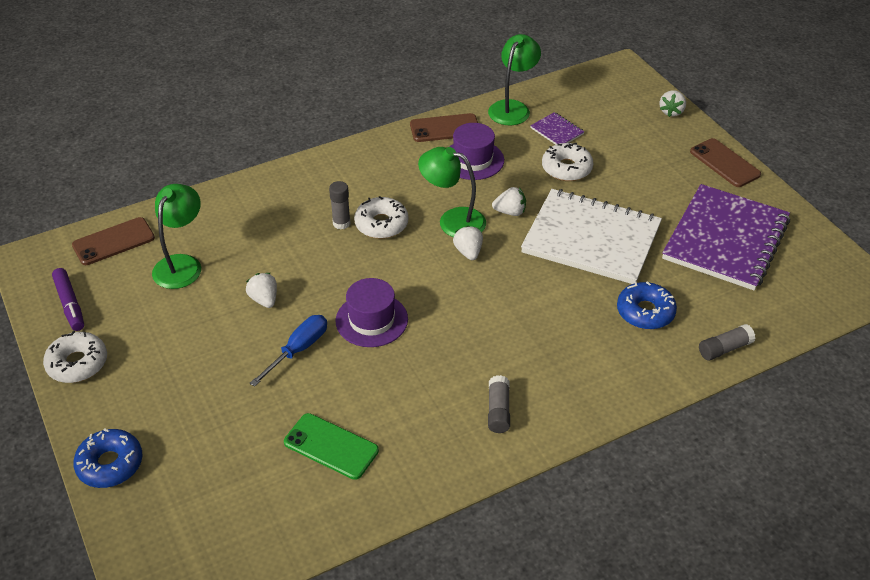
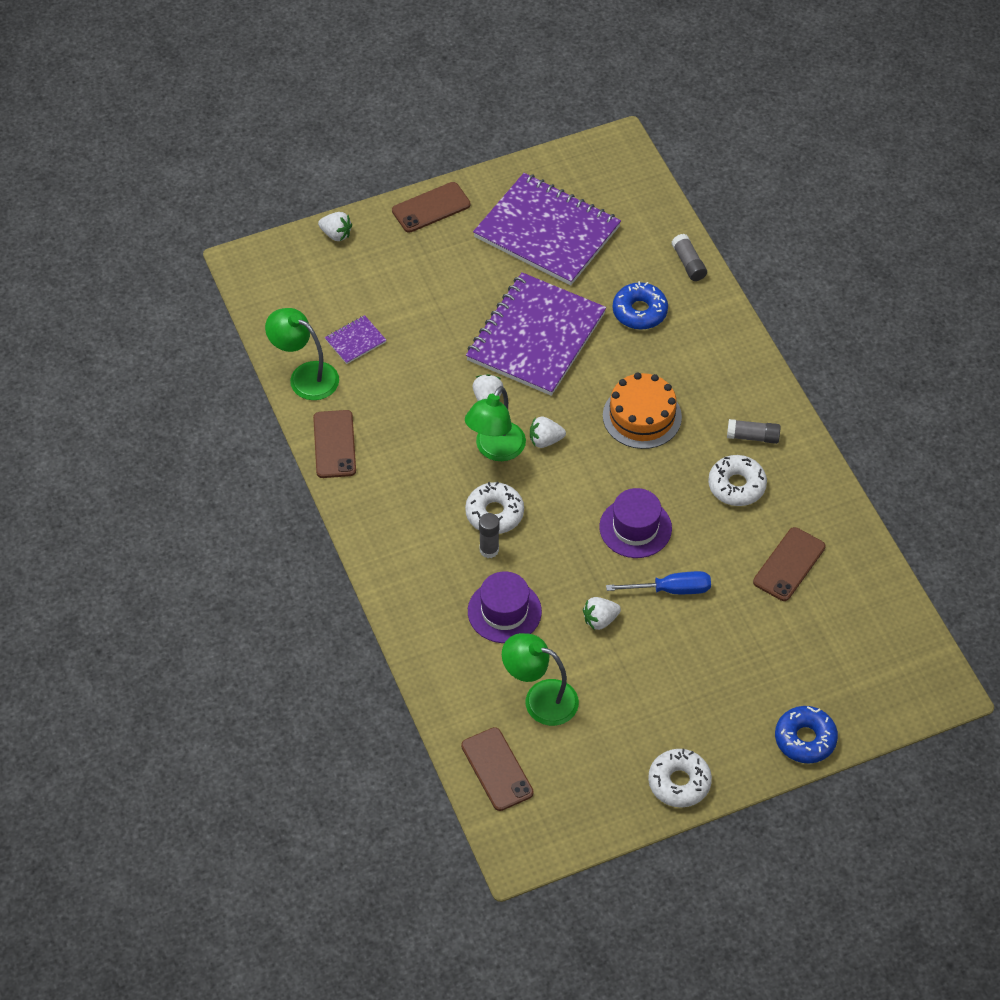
camera: 85 degrees left, 10 degrees up
(70, 304) = (593, 800): purple marker -> none
(298, 350) = (671, 589): blue screwdriver -> blue screwdriver turned 135 degrees clockwise
(331, 446) = (789, 564): green phone -> brown phone
(473, 160) = (396, 423): purple hat -> purple hat (504, 611)
(509, 319) = (642, 416): none -> orange cake
(566, 168) = (422, 341): white donut -> white donut (736, 486)
(591, 239) = (535, 337): white notebook -> purple notebook

